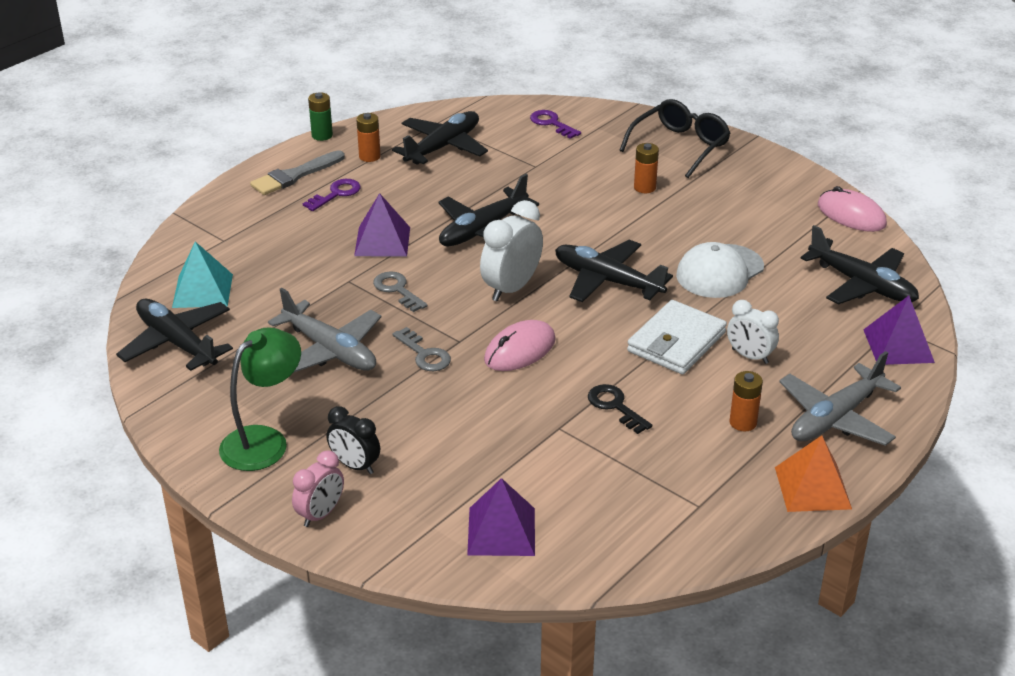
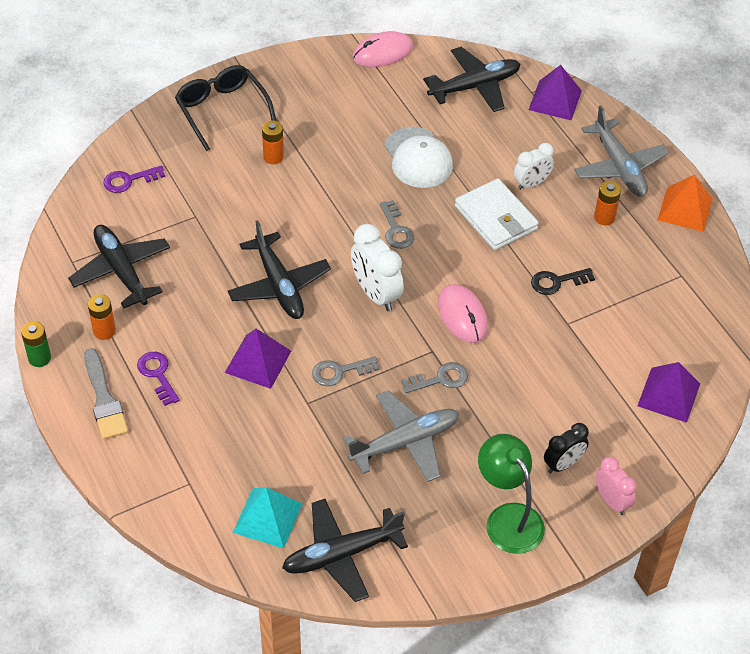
camera: 70 degrees left, 15 degrees up
(607, 281) = (396, 229): black plane -> grey key

